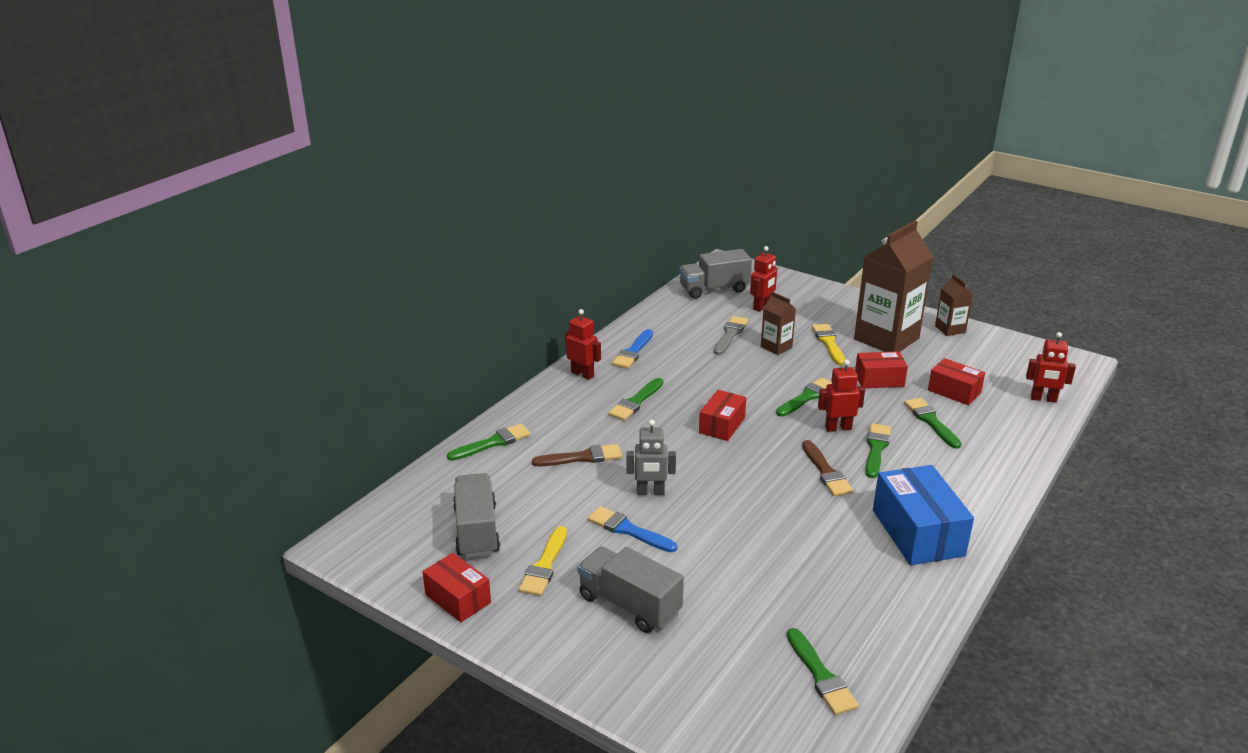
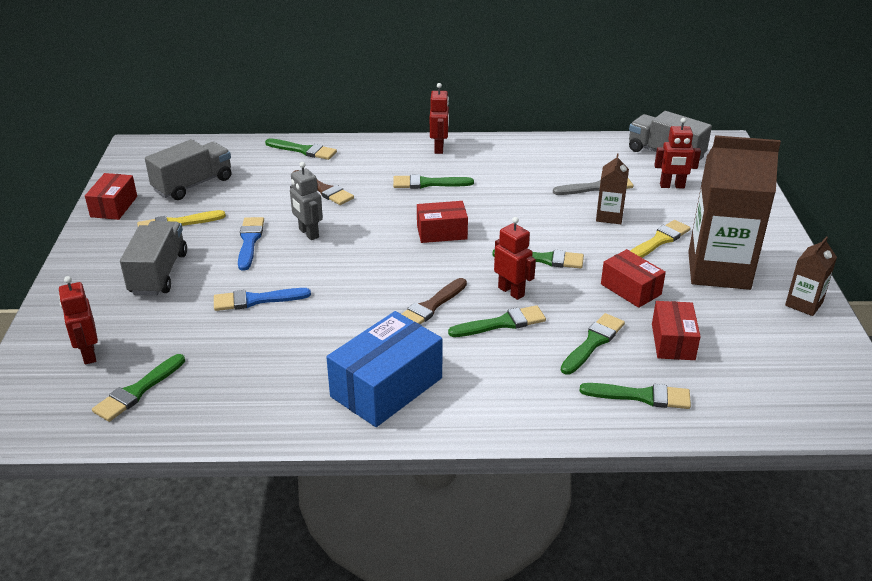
camera: 55 degrees right, 5 degrees up
(633, 352) = (502, 156): blue brush -> blue brush (256, 300)
(1005, 429) = (641, 396): none -> green brush
(1043, 399) = (744, 409): red robot -> red robot (88, 354)

